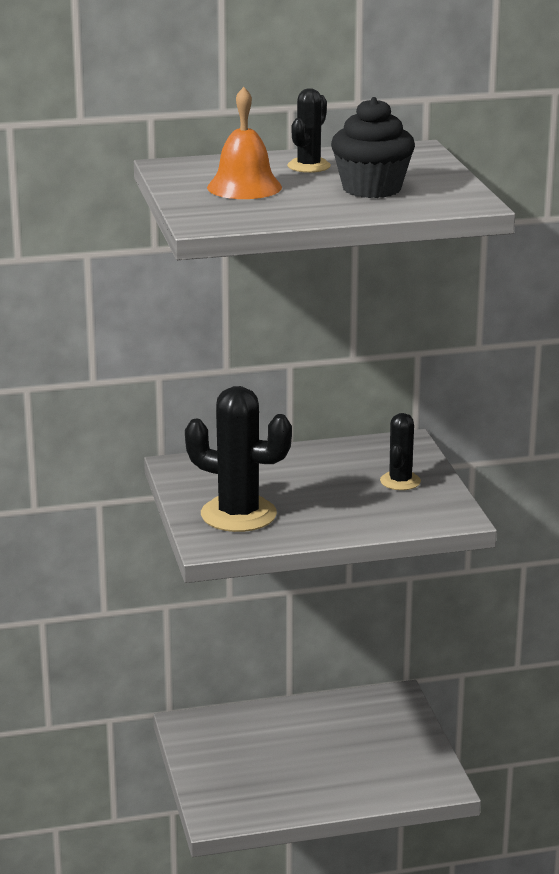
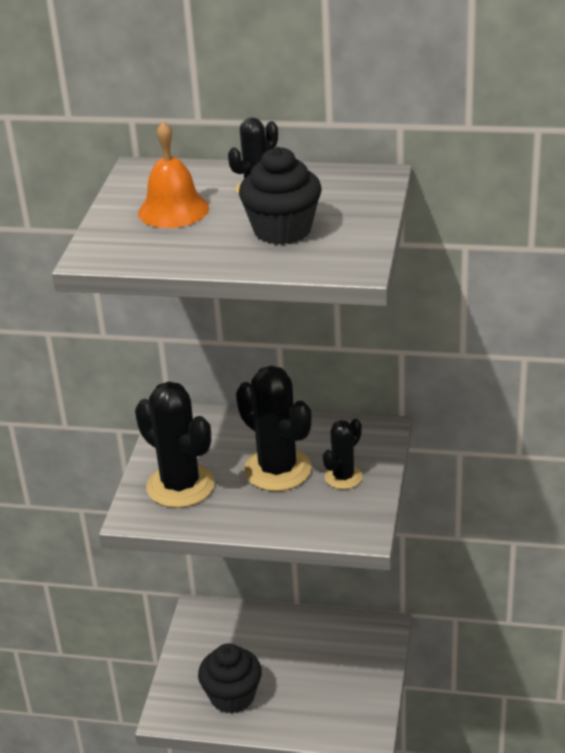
camera: 25 degrees right, 10 degrees up
(277, 785) = (232, 696): none -> black cupcake
(328, 486) = (277, 470): none -> black cactus

